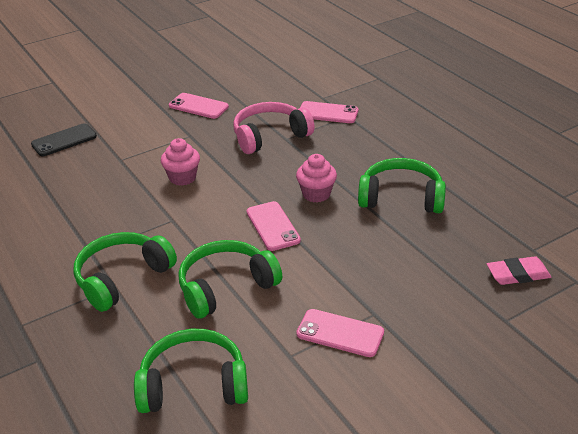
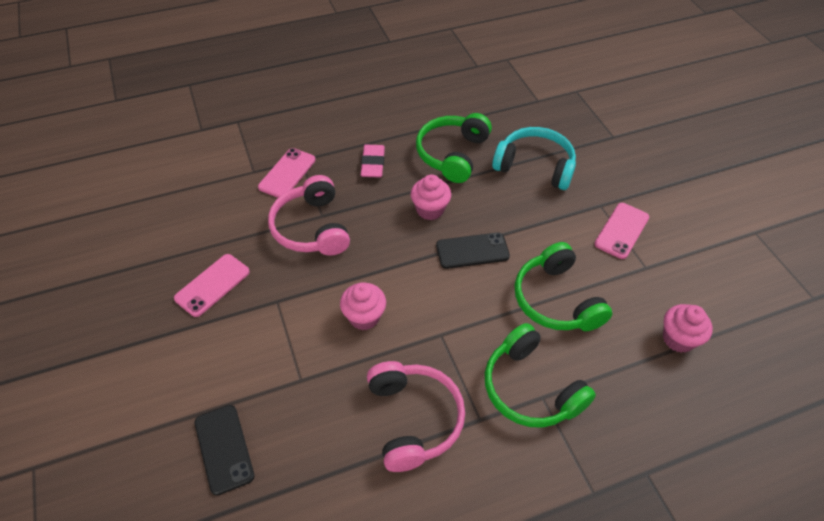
camera: 80 degrees left, 15 degrees up
(89, 217) = (413, 419): none -> pink headphones
(193, 384) = (678, 339): green headphones -> pink cupcake
(273, 226) = (472, 251): pink phone -> black phone
(413, 257) = (535, 166): none -> turquoise headphones
(518, 274) = (565, 116): pink eraser -> pink eraser (373, 163)

